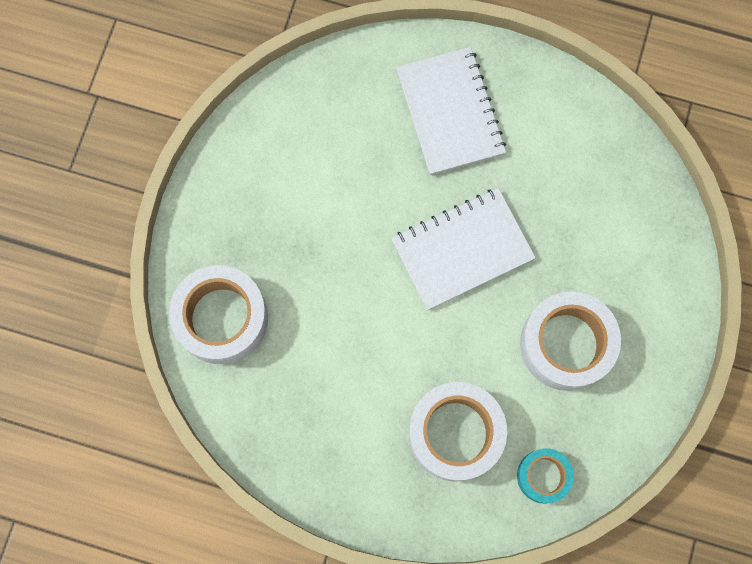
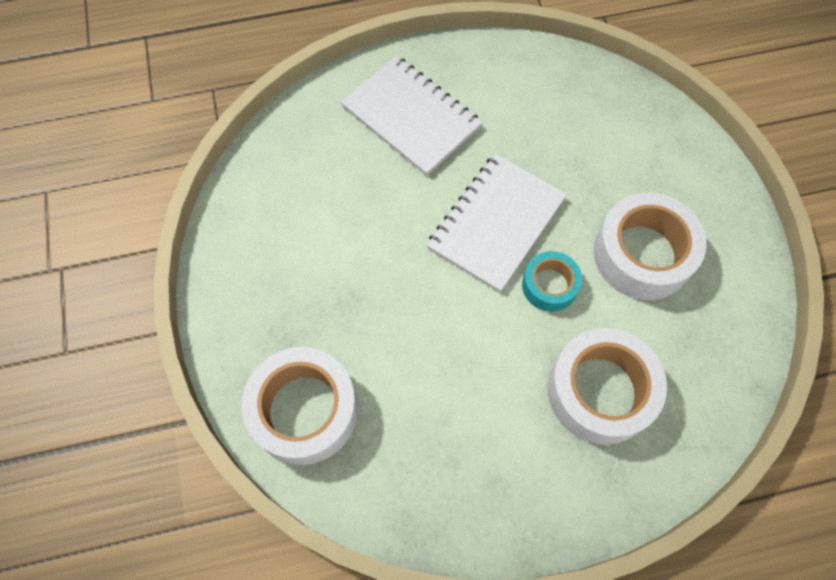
camera: 30 degrees left, 10 degrees down
(543, 476) = (706, 384): turquoise tape -> turquoise tape (549, 285)

